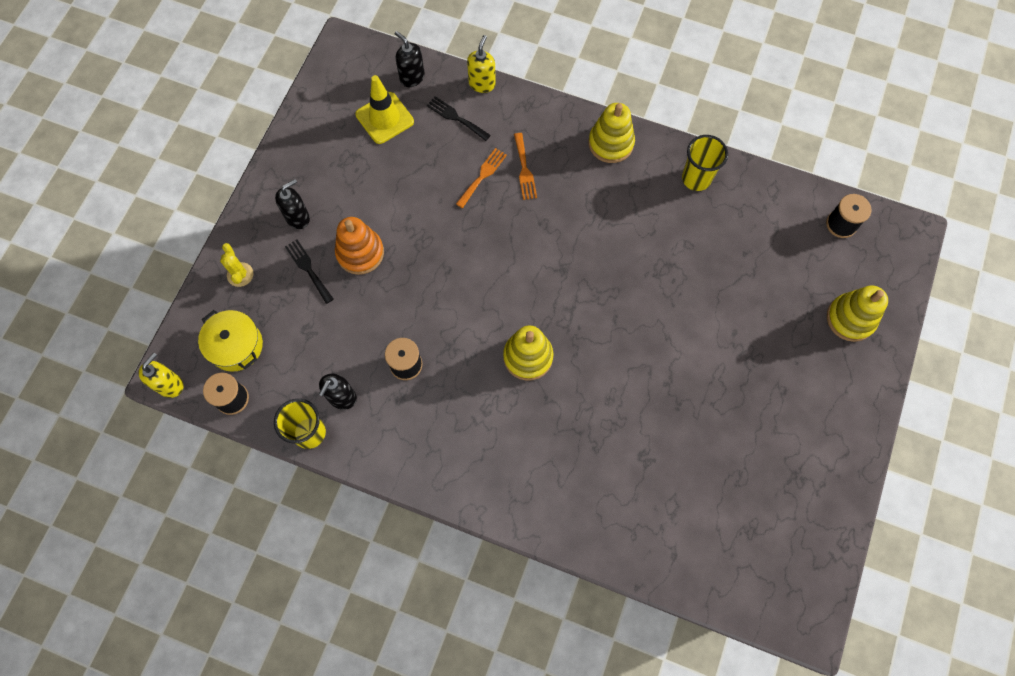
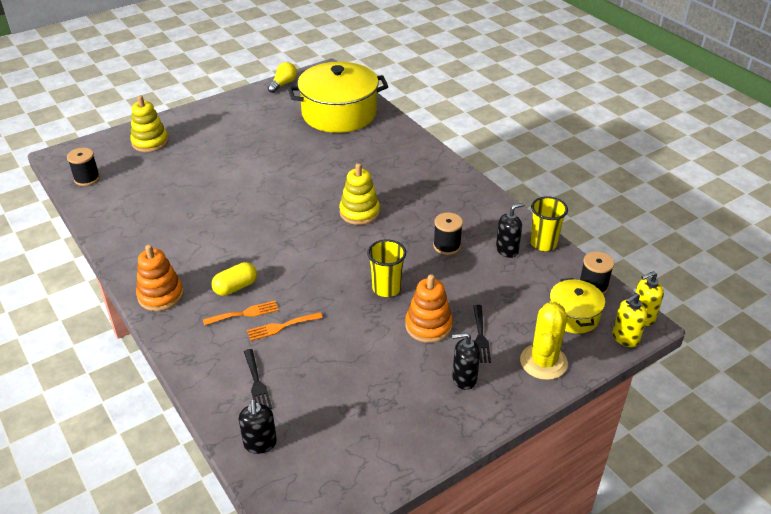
camera: 145 degrees left, 30 degrees down
(240, 274) = (543, 362): yellow cactus -> yellow cactus, size x1.74
(384, 118) = (320, 420): yellow traffic cone -> none
(482, 84) = (204, 399): yellow soap dispenser -> yellow soap dispenser (625, 338)
(524, 169) = (244, 313): orange fork -> orange fork turned 45 degrees clockwise
(558, 190) = (235, 287): none -> yellow capsule
(611, 143) = (161, 295): yellow stacking toy -> orange stacking toy
(696, 178) = (134, 244): yellow cup -> yellow cup (386, 288)
(700, 527) = (339, 113): none -> yellow pot
(830, 547) = (283, 84): none -> yellow light bulb

